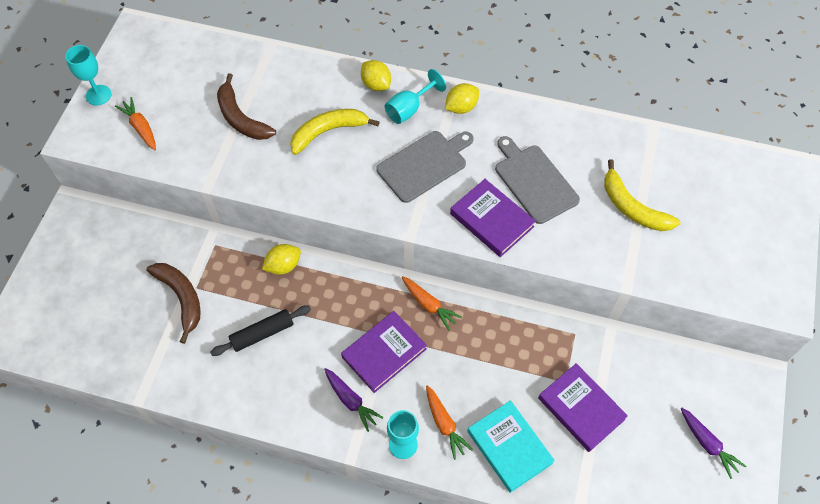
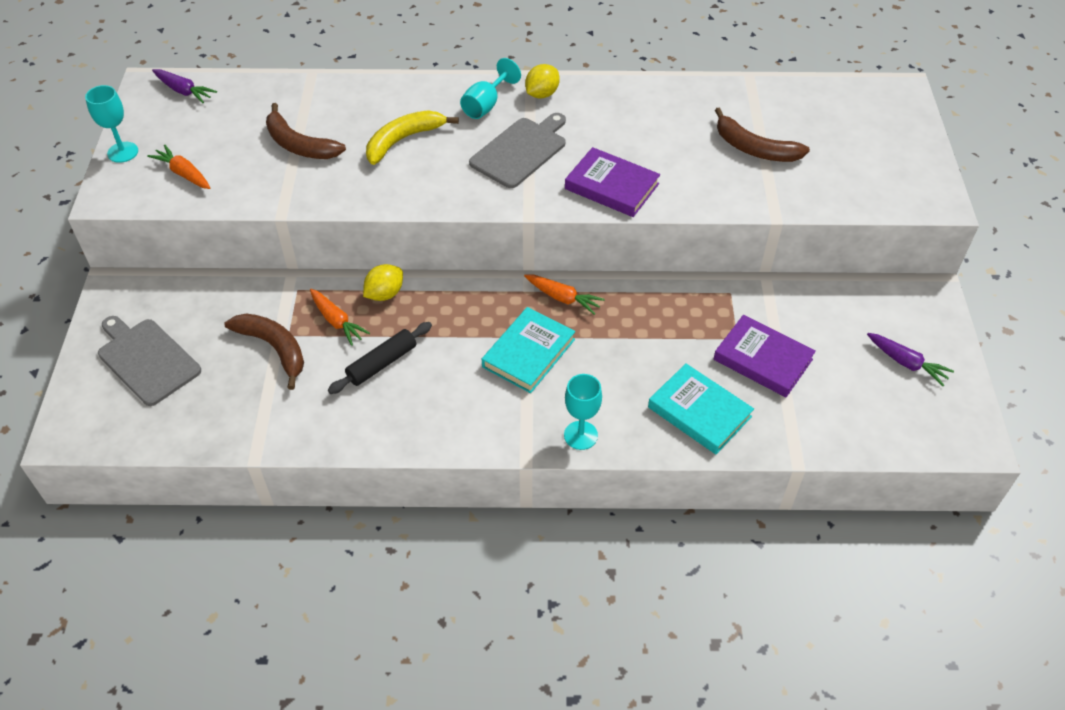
camera: 15 degrees left, 10 degrees down
(351, 401) = (507, 406): purple carrot -> purple carrot (183, 91)
(376, 84) = (441, 89): yellow lemon -> none
(384, 353) = (528, 353): purple book -> turquoise book
(444, 424) = (620, 406): orange carrot -> orange carrot (337, 321)
(534, 181) = (644, 144): grey cutting board -> grey cutting board (147, 359)
(632, 207) = (754, 148): yellow banana -> brown banana

